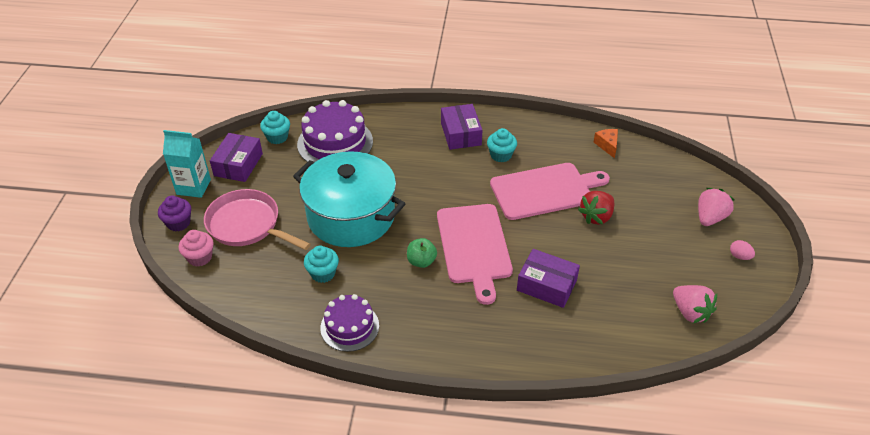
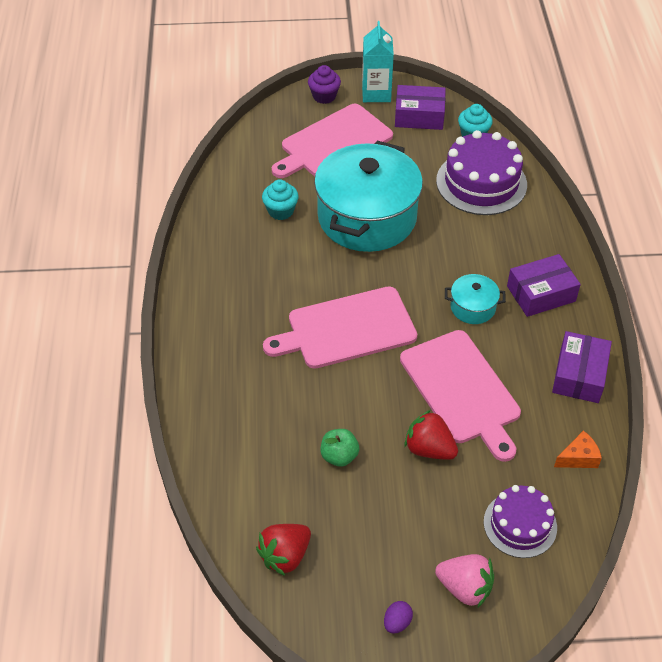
camera: 80 degrees right, 5 degrees up
(200, 257) = (283, 121): pink cupcake -> none
(247, 225) = (333, 143): pink pan -> pink cutting board
(349, 327) = (216, 243): purple cake -> purple cake (520, 524)
(421, 261) = (314, 286): green apple -> green apple (339, 456)
(466, 171) = (473, 307): none -> turquoise pot
(501, 155) = (514, 339): turquoise cupcake -> none
(546, 285) = (301, 402): purple box -> purple box (579, 375)
(690, 312) = (285, 556): pink strawberry -> red strawberry
(739, 256) = (397, 622): pink egg -> purple egg

